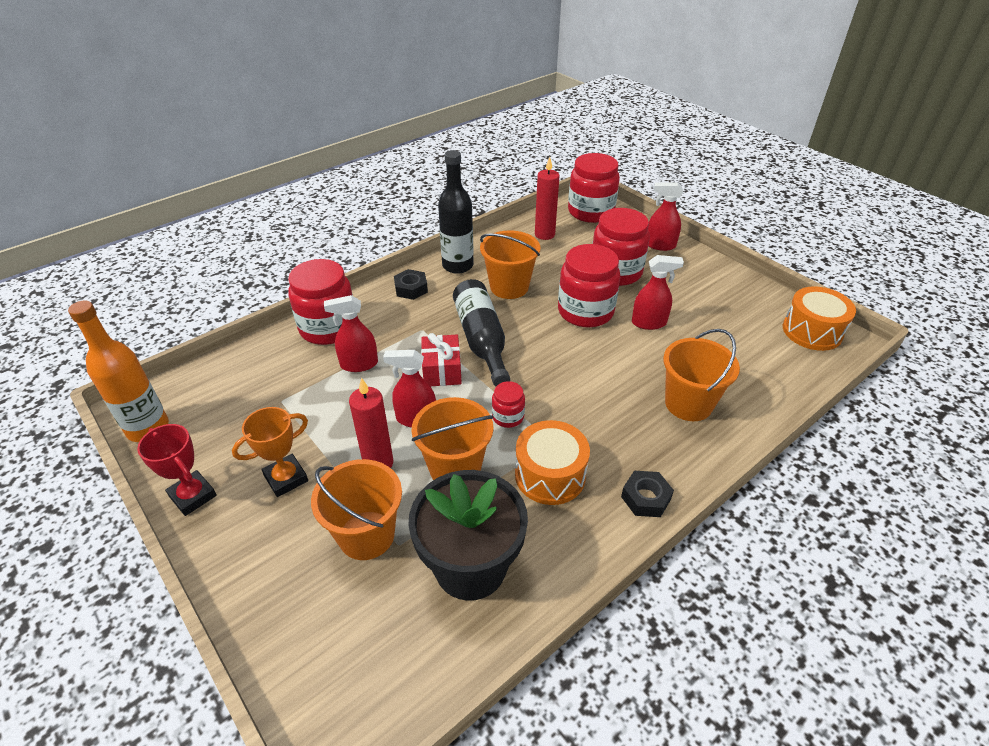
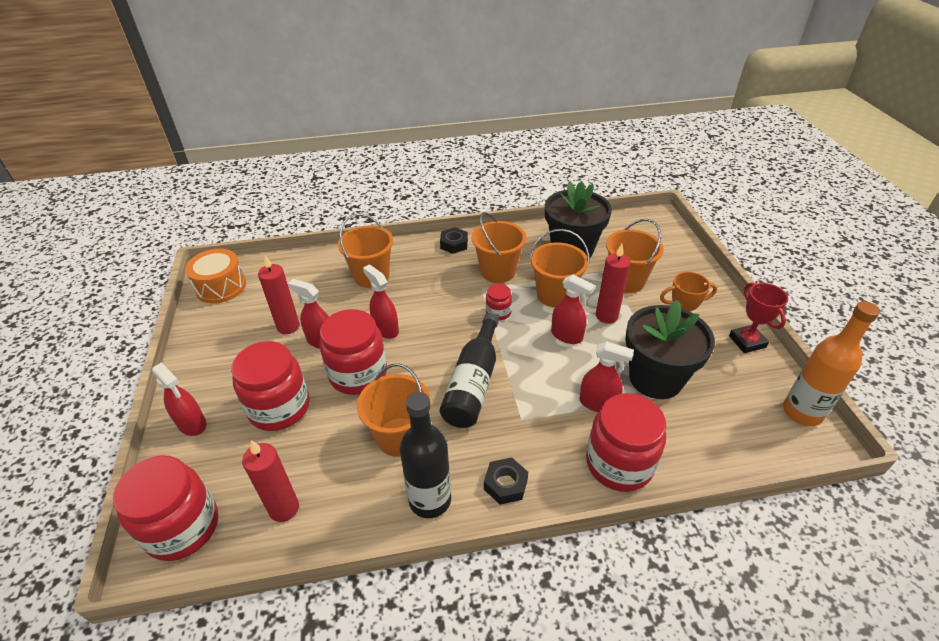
camera: 150 degrees left, 0 degrees up
(305, 408) = (655, 378): none -> black flower pot
(442, 370) = (526, 367): red gift -> none
(550, 475) = (498, 271): orange drum -> orange bucket
(605, 354) = (385, 329): none -> red spray bottle
(694, 323) = (288, 326): none -> red candle

